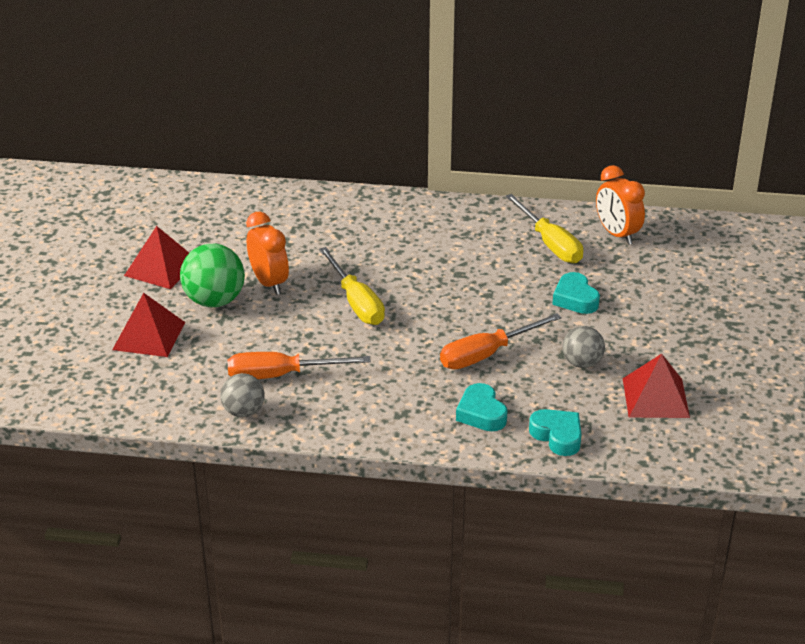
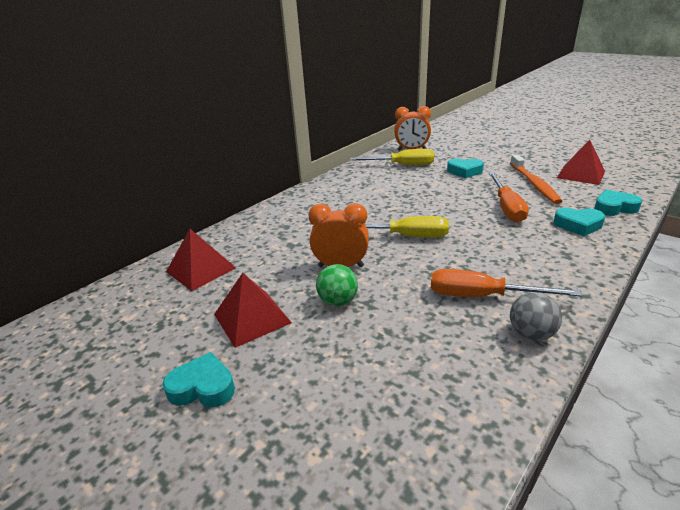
camera: 55 degrees left, 5 degrees down
(78, 281) = (203, 387): none -> turquoise heart
(149, 336) = (357, 361): red pyramid -> red pyramid (201, 269)
(214, 301) = (338, 301): green ball -> green ball, size x0.63
(281, 375) = (482, 296): orange screwdriver -> orange screwdriver turned 75 degrees clockwise
(582, 363) = (534, 184): grey ball -> orange toothbrush

